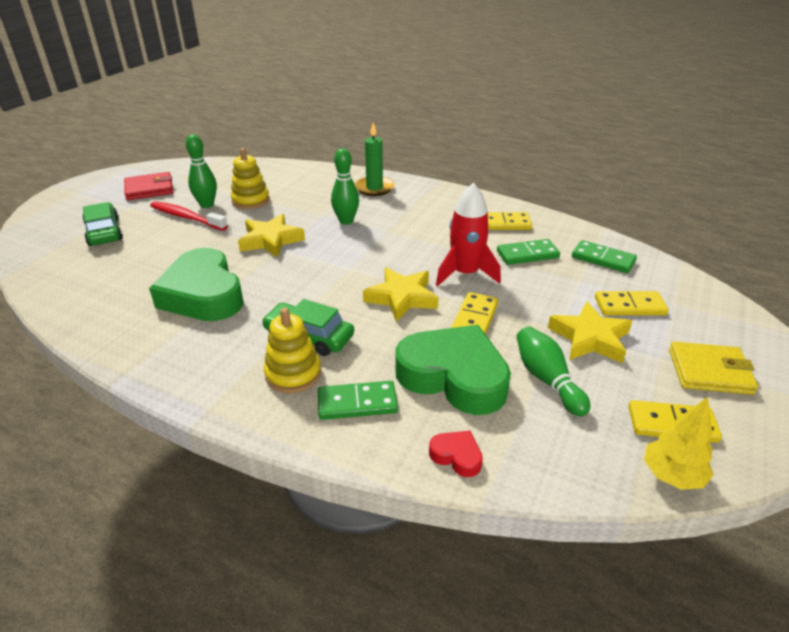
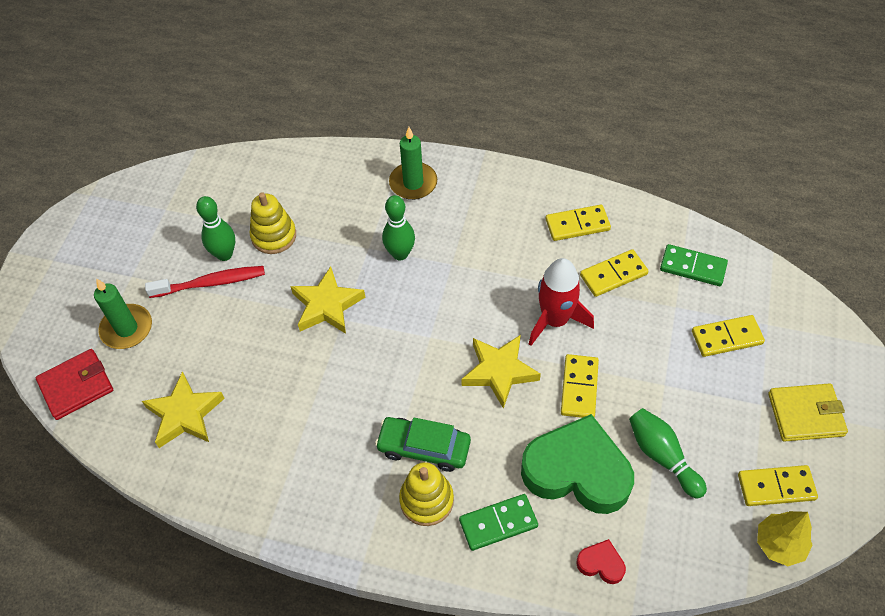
camera: 10 degrees left, 20 degrees up
(104, 232) = (127, 328): green car -> green candle
(149, 189) = (139, 236): red wallet -> red wallet (76, 386)
(186, 217) = (211, 283): red toothbrush -> red toothbrush turned 150 degrees clockwise
(203, 294) = (290, 409): green heart -> none
(527, 254) = (613, 275): green domino -> yellow domino
(589, 338) = (694, 392): yellow star -> yellow star (184, 414)

